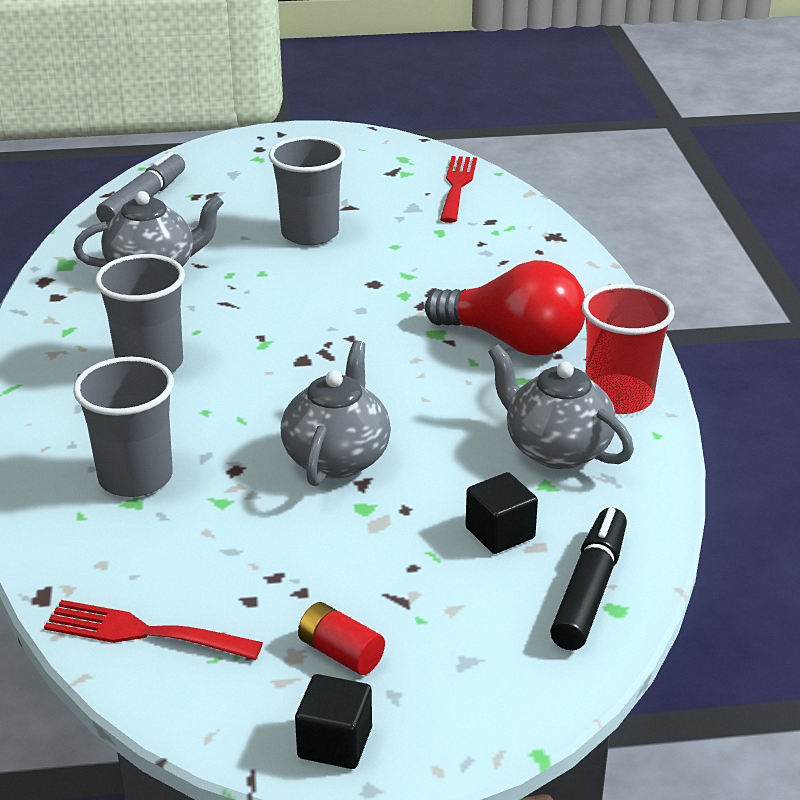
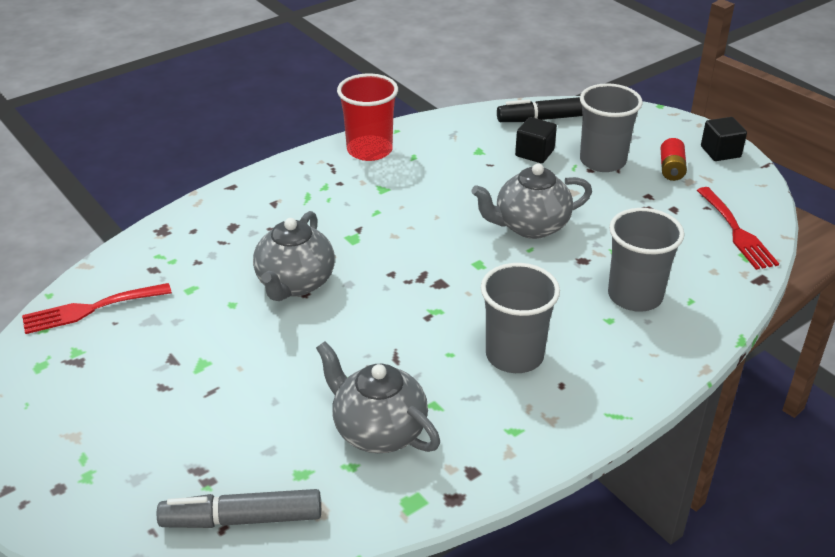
camera: 120 degrees left, 5 degrees up
(310, 233) = (241, 361): grey cup -> grey cup (602, 161)
(514, 342) = (337, 203): red light bulb -> none
(555, 449) = (443, 157): grey teapot -> grey teapot (295, 284)

